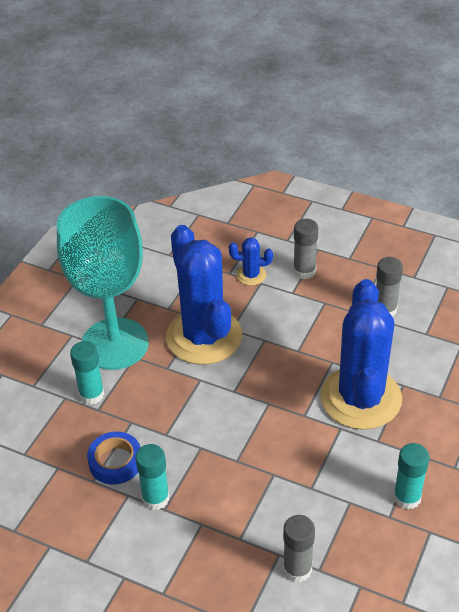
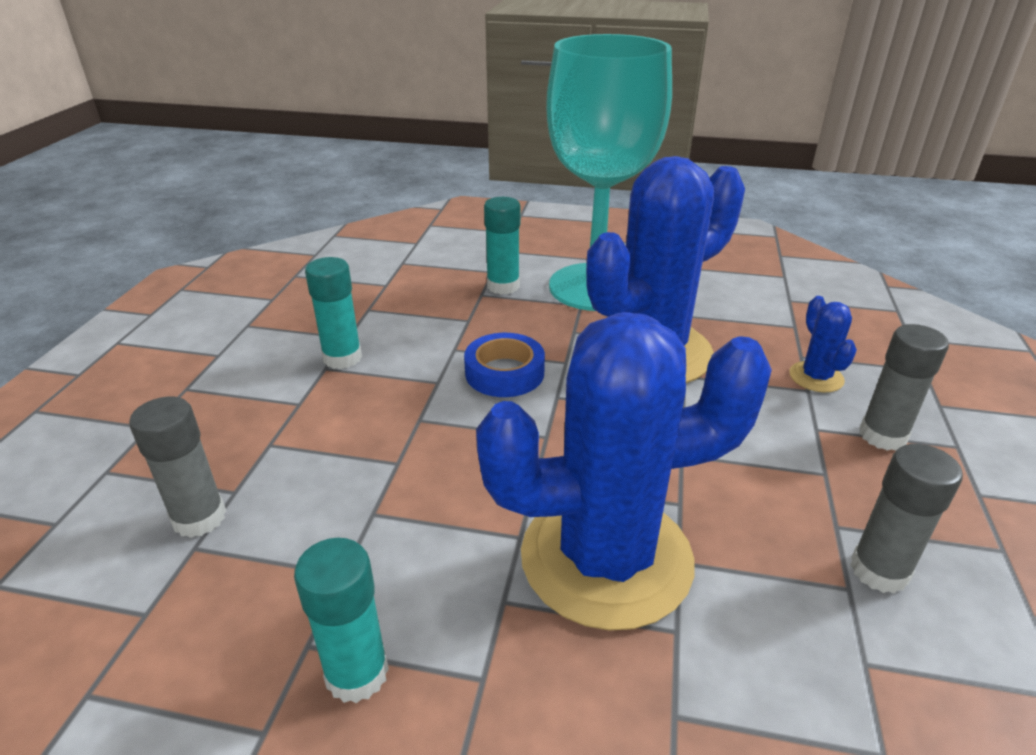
camera: 75 degrees right, 10 degrees down
(115, 462) = (399, 319): blue tape -> blue tape (504, 373)

